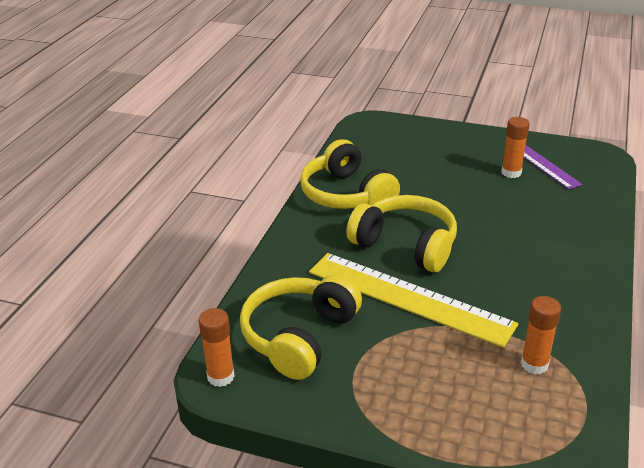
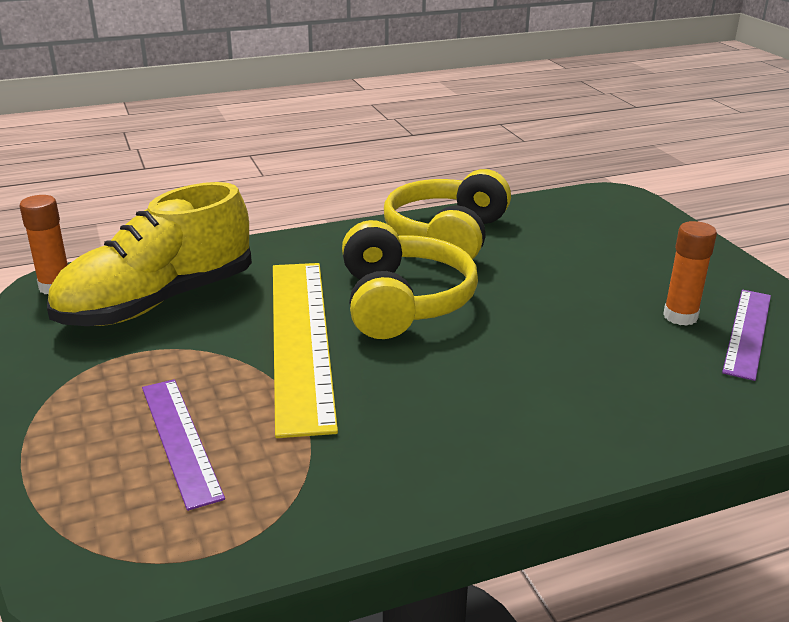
camera: 50 degrees right, 5 degrees down
(299, 336) = (158, 302): yellow headphones -> yellow shoe
(474, 384) = (179, 440): none -> purple ruler
(534, 364) = (266, 475): orange glue stick -> none

